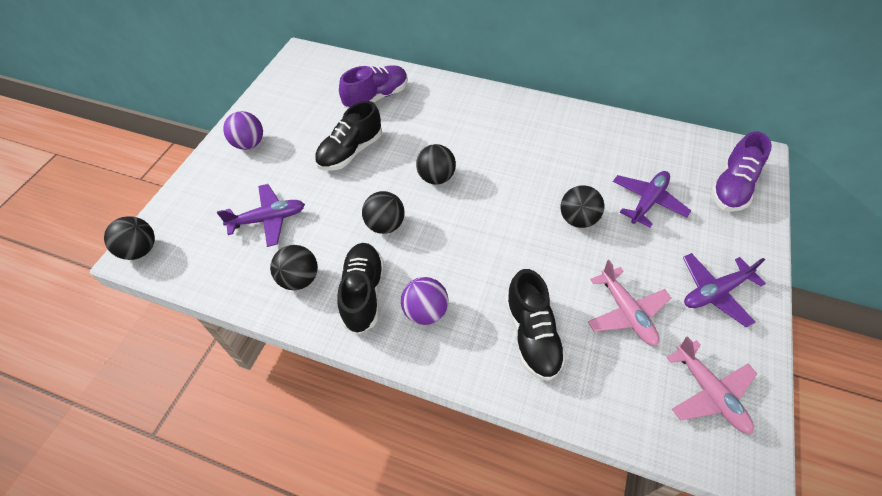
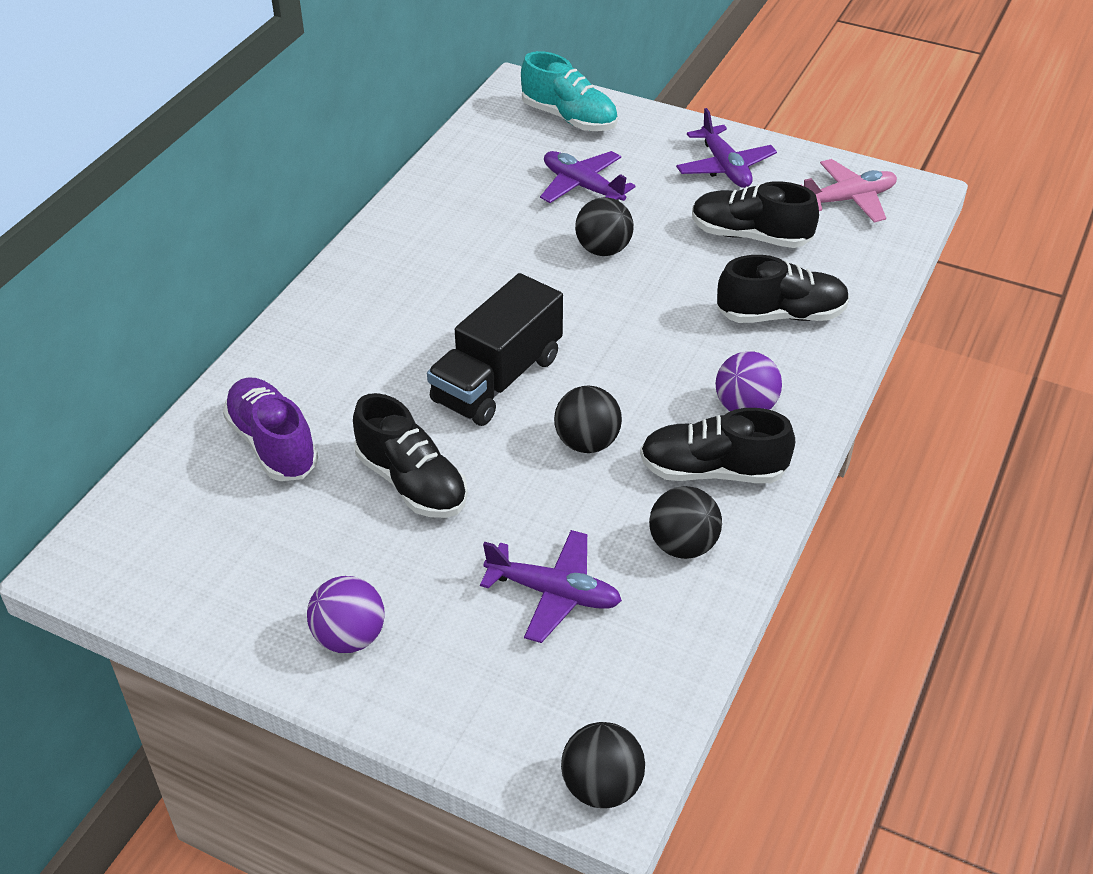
camera: 85 degrees left, 10 degrees down
(268, 219) = (554, 593): purple plane -> purple plane turned 120 degrees clockwise
(436, 177) = (497, 379): black ball -> black truck
(626, 312) = (750, 236): pink plane -> black shoe
(731, 187) = (569, 118): purple shoe -> turquoise shoe

